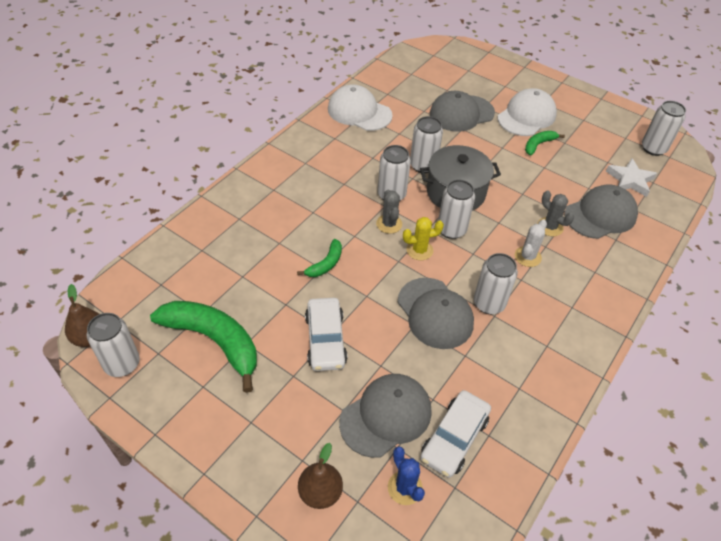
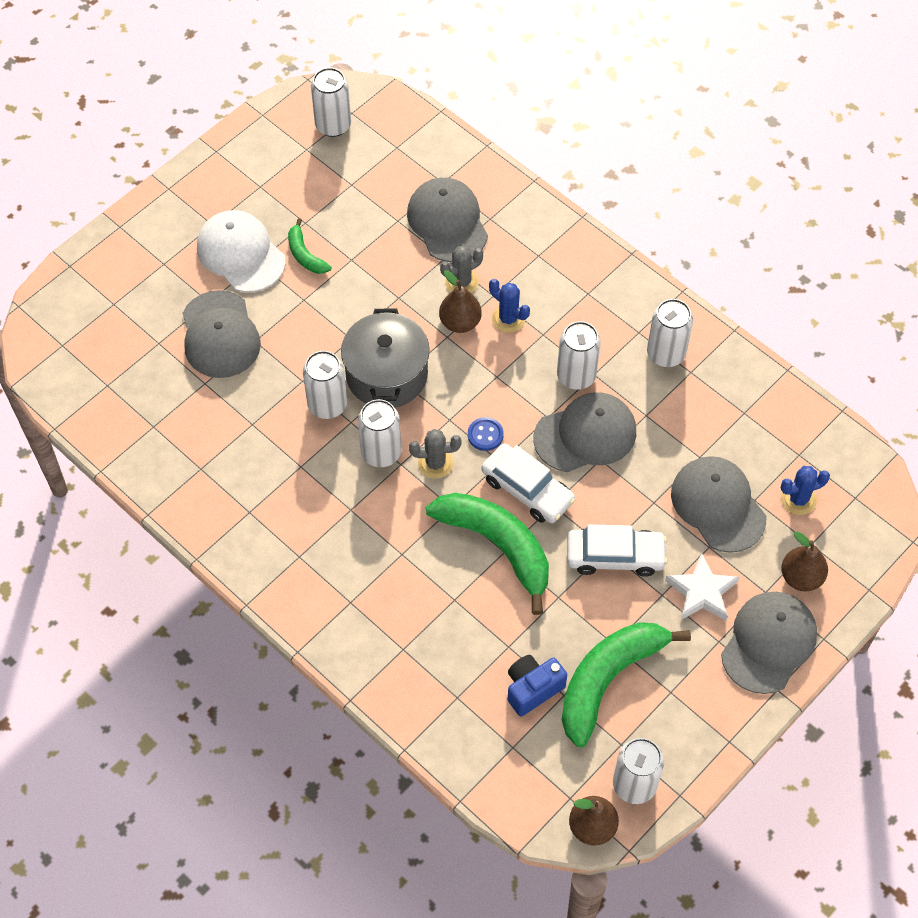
camera: 80 degrees left, 10 degrees up
(207, 293) = (532, 689): none -> blue camera
(250, 464) = (768, 643): none -> grey cap
(325, 264) = (497, 546): green banana -> green banana, size x2.07
(359, 112) = (192, 471): white cap -> none
(419, 250) = (485, 435): yellow cactus -> blue button
(451, 230) = (454, 392): white can -> white can (666, 354)
(454, 438) = (746, 445): white car -> white car (527, 489)
(513, 229) = (460, 322): none -> brown pear
(527, 257) = (508, 319): white cactus -> blue cactus
(630, 180) = (390, 171): white star -> white star (701, 592)

